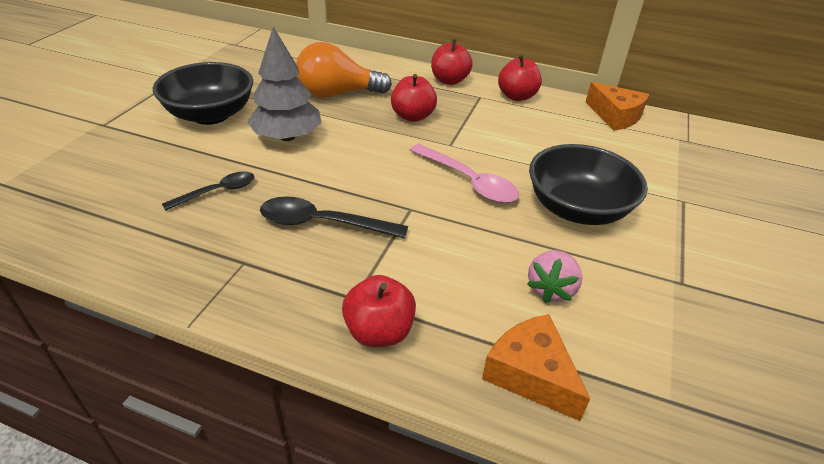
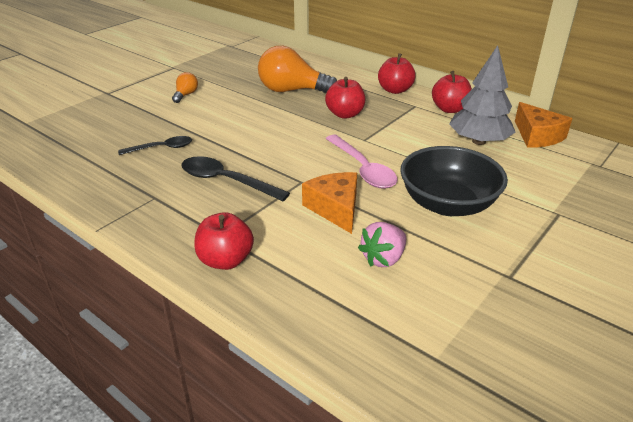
camera: 20 degrees right, 5 degrees down
(211, 115) = (186, 95): black bowl -> orange light bulb
(287, 137) = (234, 117): grey tree -> grey tree (479, 141)
(530, 374) = (326, 313): orange cheese -> orange cheese (335, 208)

